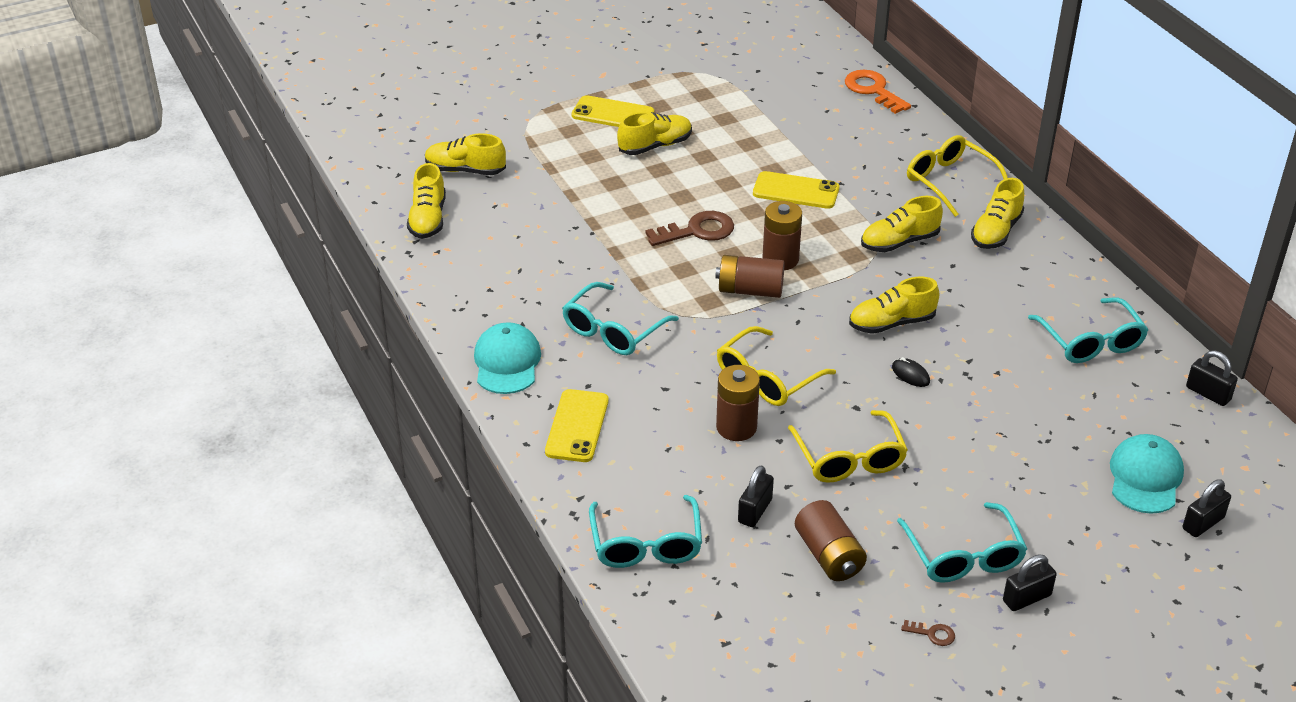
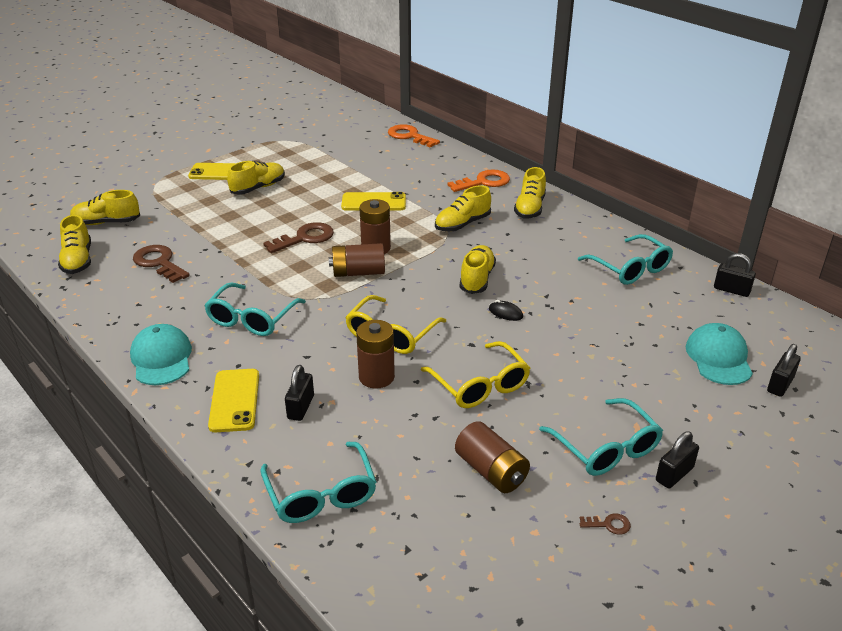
camera: 15 degrees left, 5 degrees down
(519, 237) = (159, 263): none -> brown key
(755, 511) = (413, 444): black padlock -> black padlock (301, 407)
(891, 323) = (477, 279): yellow shoe -> yellow shoe turned 135 degrees clockwise
(949, 181) = (484, 182): yellow glasses -> orange key

